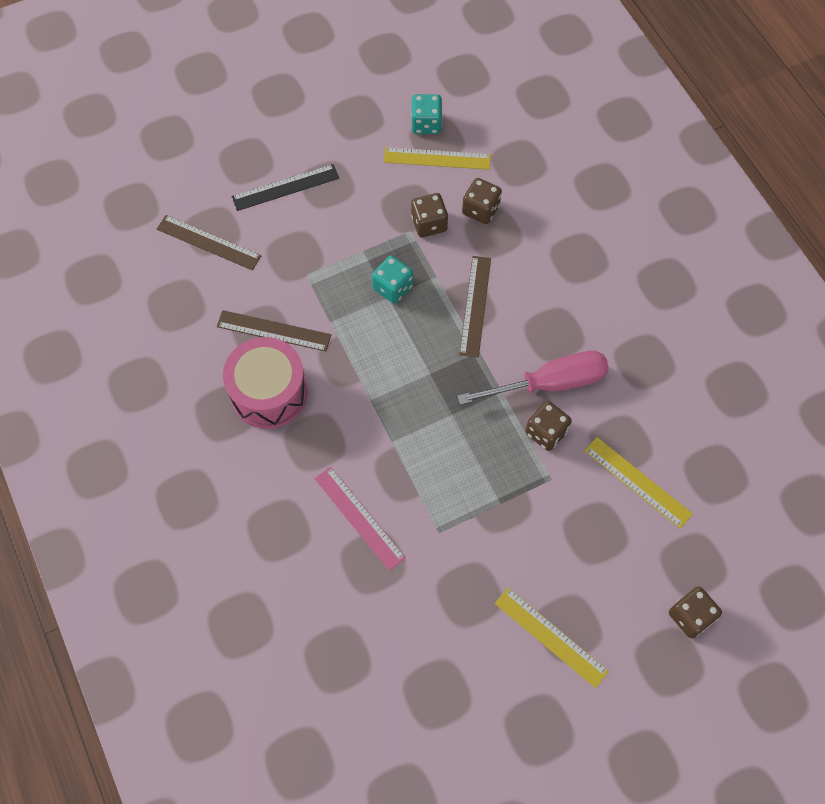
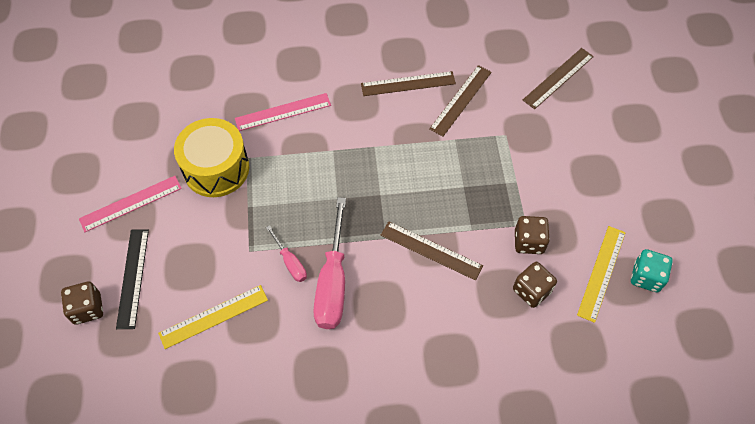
camera: 110 degrees right, 5 degrees down
(269, 392) = (408, 84): pink drum -> brown ruler
(285, 187) = (599, 143): black ruler -> black ruler (132, 278)
(393, 287) = (471, 193): turquoise dice -> none
(466, 560) = (216, 168): none -> yellow drum
(546, 432) = (290, 262): brown dice -> pink screwdriver
(550, 637) = (131, 203): yellow ruler -> pink ruler

